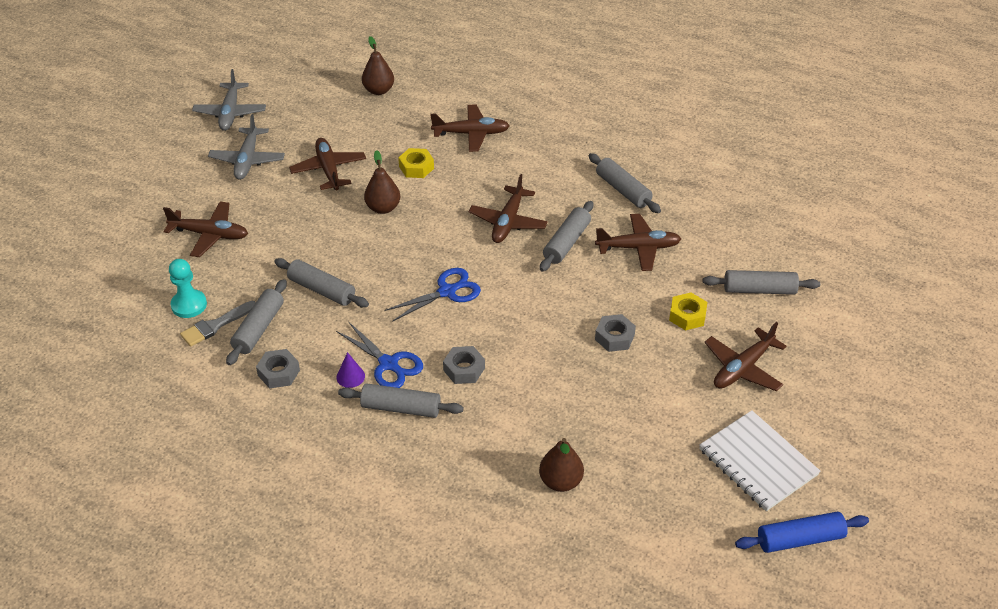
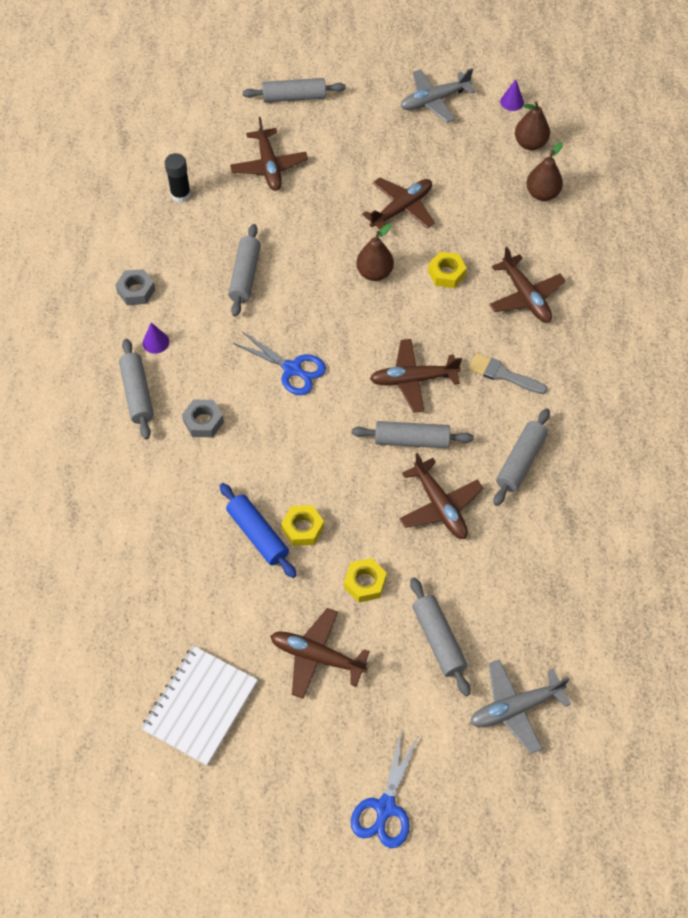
camera: 65 degrees right, 15 degrees up
(189, 305) = (181, 194): turquoise pawn -> black glue stick
(215, 325) = (167, 223): grey brush -> grey brush (503, 374)
(247, 160) = (378, 145): grey plane -> grey plane (515, 708)
(259, 328) = (178, 254): grey rolling pin -> grey rolling pin (294, 97)
(272, 73) = (512, 102): none -> purple cone
(389, 364) = (182, 363): blue scissors -> blue scissors (385, 808)
(560, 481) = (108, 547): brown pear -> brown pear (530, 143)
(614, 337) = (302, 528): grey nut -> yellow nut
(800, 539) = (123, 769): blue rolling pin -> blue rolling pin (258, 534)

